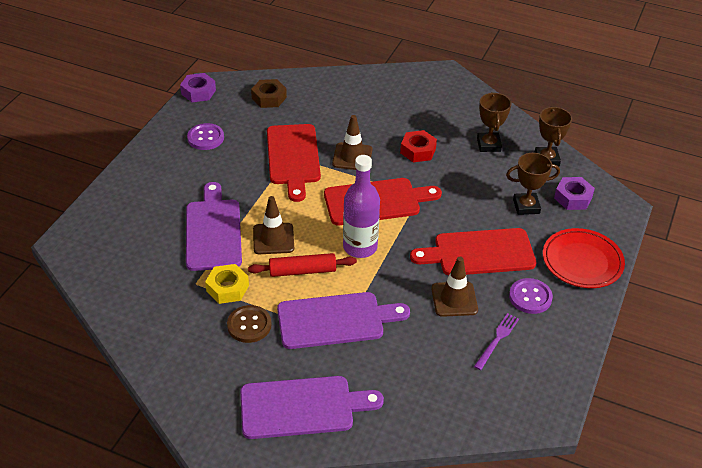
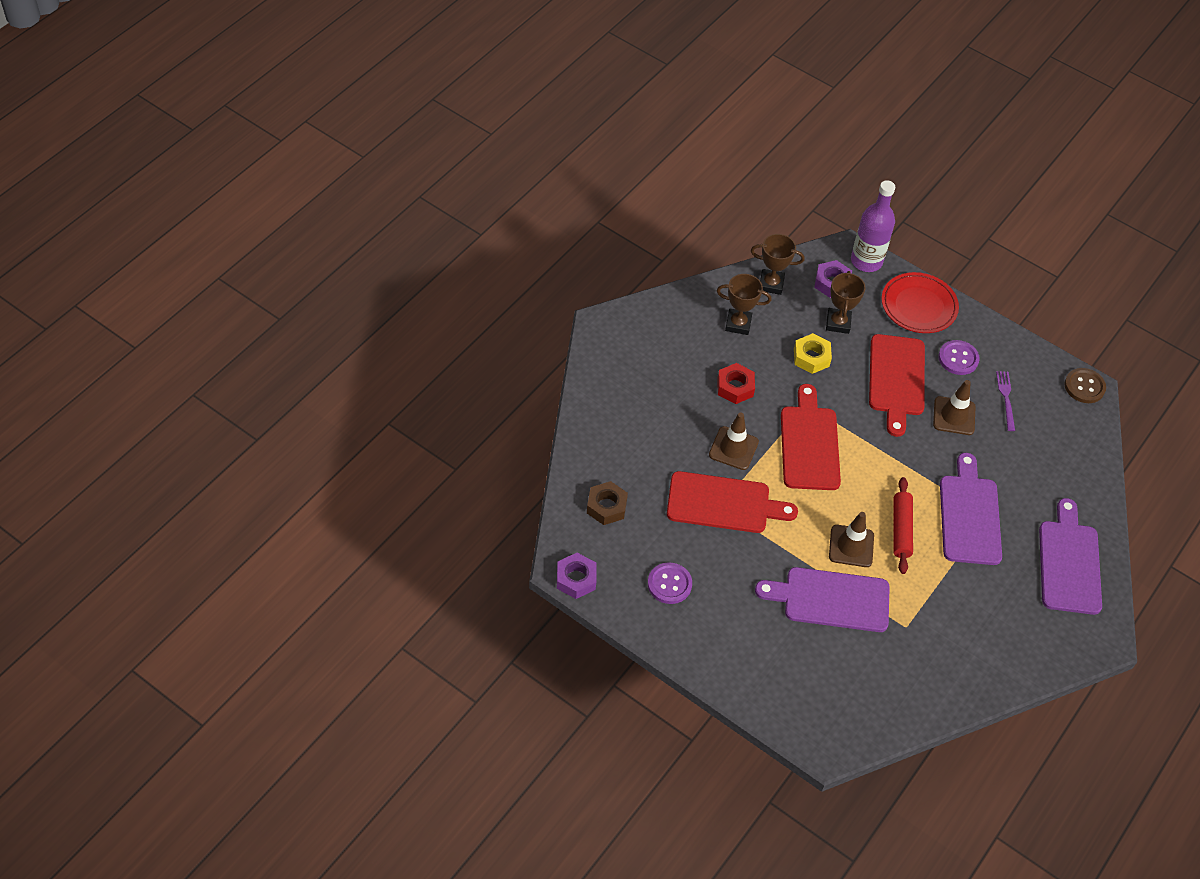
camera: 80 degrees left, 10 degrees up
(227, 288) = (916, 599): yellow nut -> yellow nut (811, 357)
(249, 325) = (968, 588): brown button -> brown button (1084, 387)
(360, 247) = (874, 473): purple bottle -> purple bottle (866, 261)
(497, 340) = (1006, 398): purple fork -> purple fork turned 45 degrees clockwise

